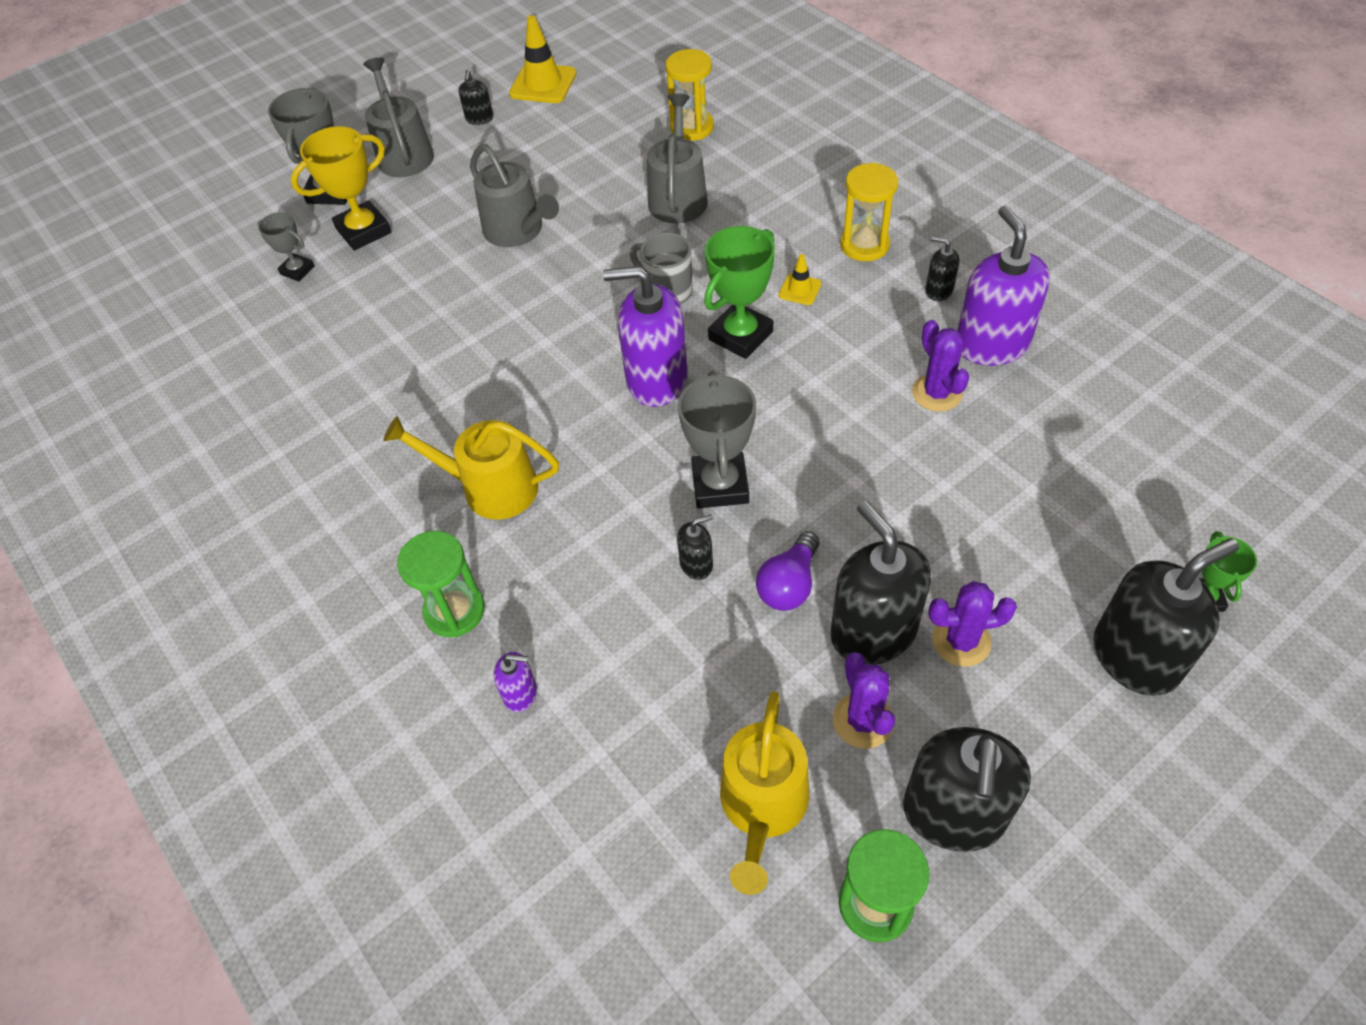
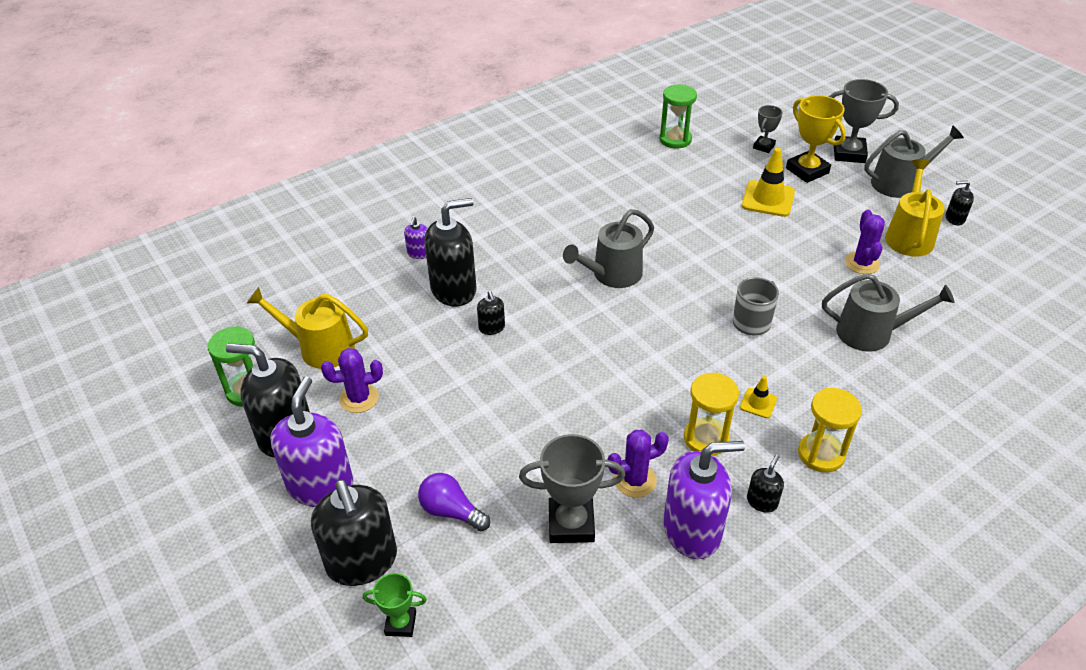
camera: 90 degrees right, 10 degrees down
(454, 611) = (479, 227): green hourglass -> green hourglass (675, 139)
(491, 488) = (567, 237): yellow watering can -> yellow watering can (909, 236)
(517, 231) = (816, 243): grey watering can -> grey watering can (612, 274)
(543, 84) = (1015, 253): yellow traffic cone -> yellow traffic cone (768, 199)
(656, 380) = (656, 314): purple soap dispenser -> purple soap dispenser (321, 485)
(692, 127) = (975, 346): yellow hourglass -> yellow hourglass (706, 438)
(720, 485) = (555, 342): grey trophy -> grey trophy (571, 524)
(740, 335) = (703, 362): green trophy -> none
(789, 584) = (467, 372): purple light bulb -> purple light bulb (451, 511)
(873, 632) = (420, 411): black soap dispenser -> black soap dispenser (454, 289)
(961, 641) = (402, 458): purple cactus -> purple cactus (862, 263)

